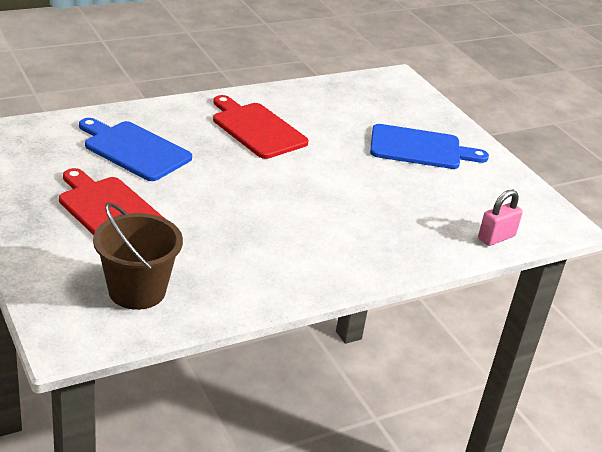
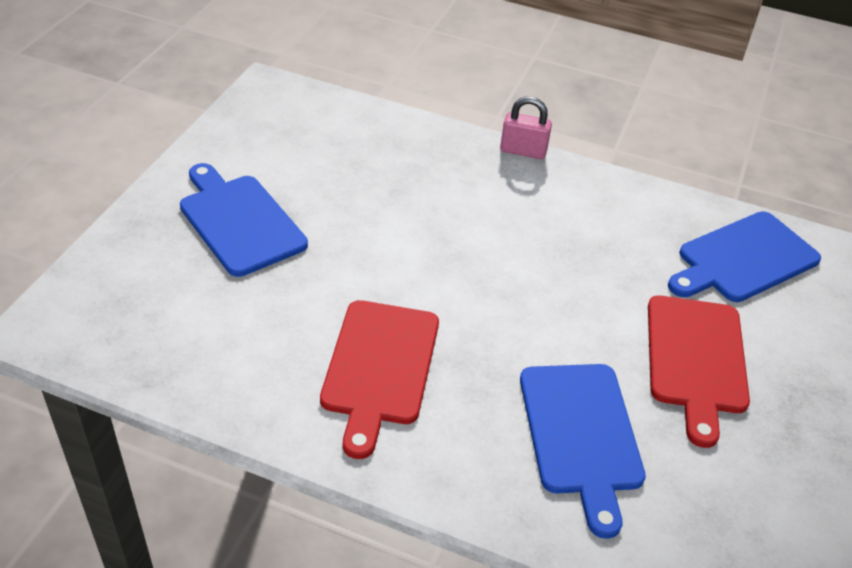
camera: 130 degrees left, 10 degrees up
(137, 291) = (743, 259): brown bucket -> blue cutting board
(496, 237) = (352, 114): pink padlock -> pink padlock (523, 151)

